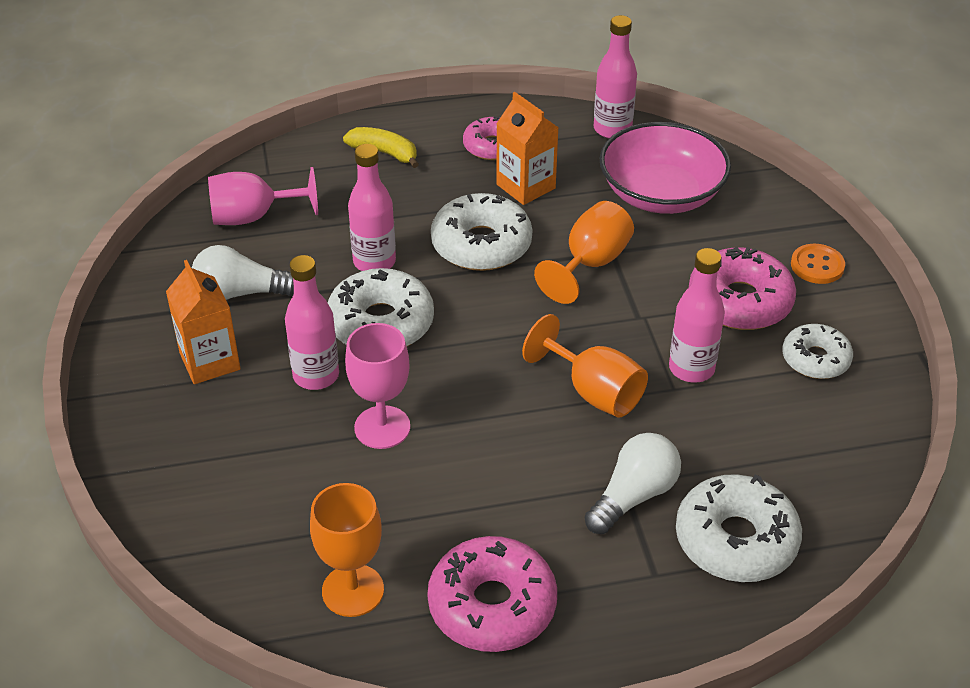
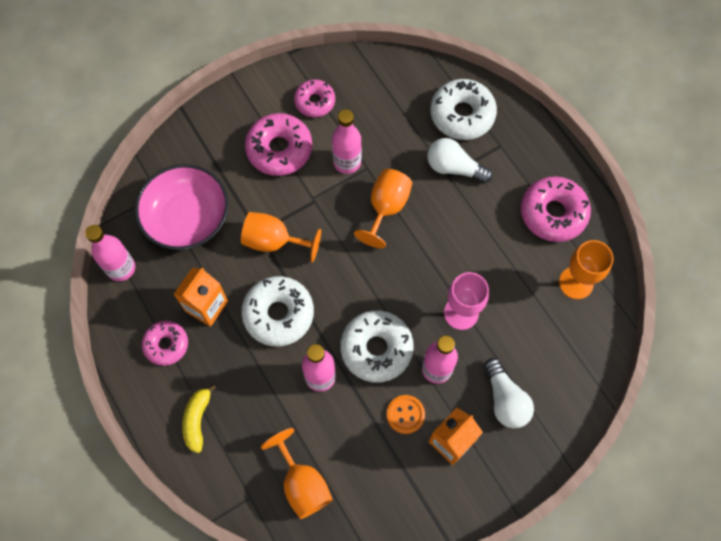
camera: 110 degrees left, 25 degrees up
(240, 293) = (382, 453): white light bulb -> white light bulb (505, 400)
(253, 217) = (302, 483): pink goblet -> orange goblet
(815, 359) = (315, 102): white donut -> pink donut
(817, 265) = (231, 114): orange button -> orange button (405, 414)

